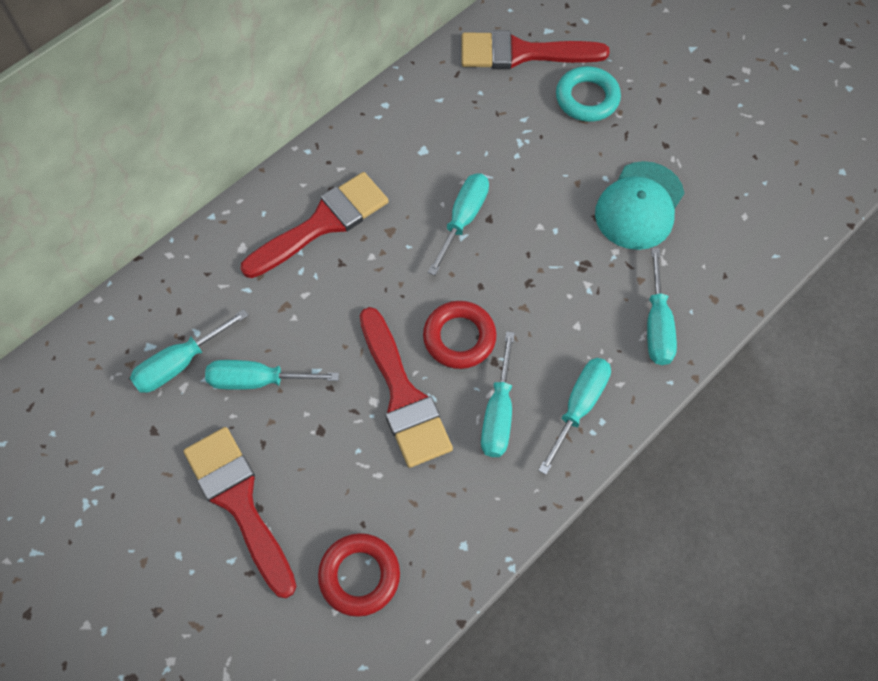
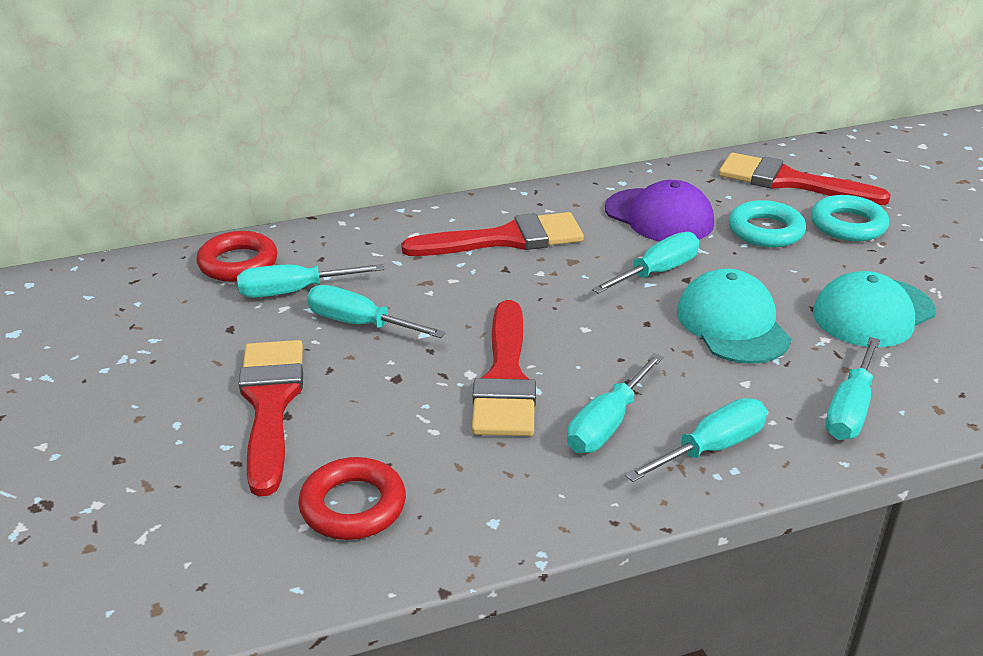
camera: 25 degrees right, 30 degrees down
(435, 143) = (659, 216): none -> purple cap
(459, 337) = (598, 353): red ring -> red ring (238, 263)
(527, 131) = (765, 231): none -> turquoise ring
(544, 261) = (732, 324): none -> turquoise cap

